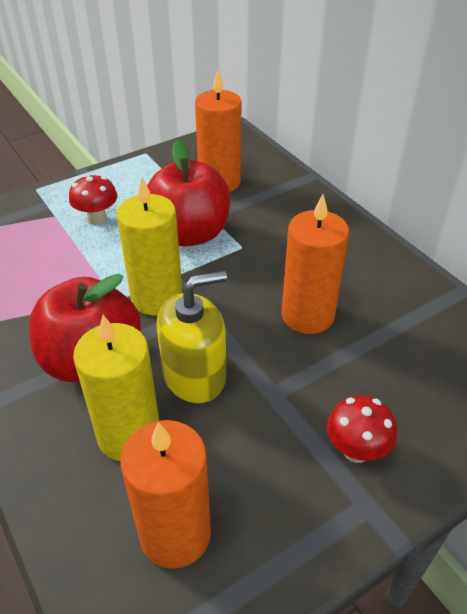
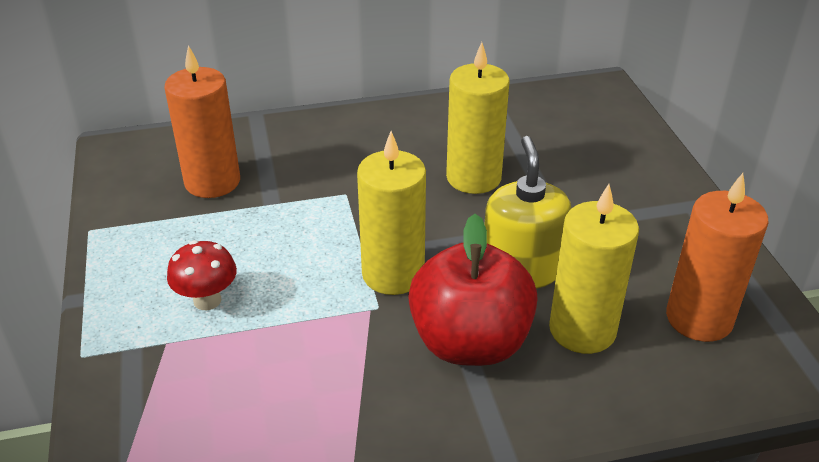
camera: 70 degrees left, 5 degrees down
(189, 234) = (296, 226): red apple -> none
(307, 315) = (473, 178): orange candle -> yellow candle
(356, 450) = (639, 195): red mushroom -> none

